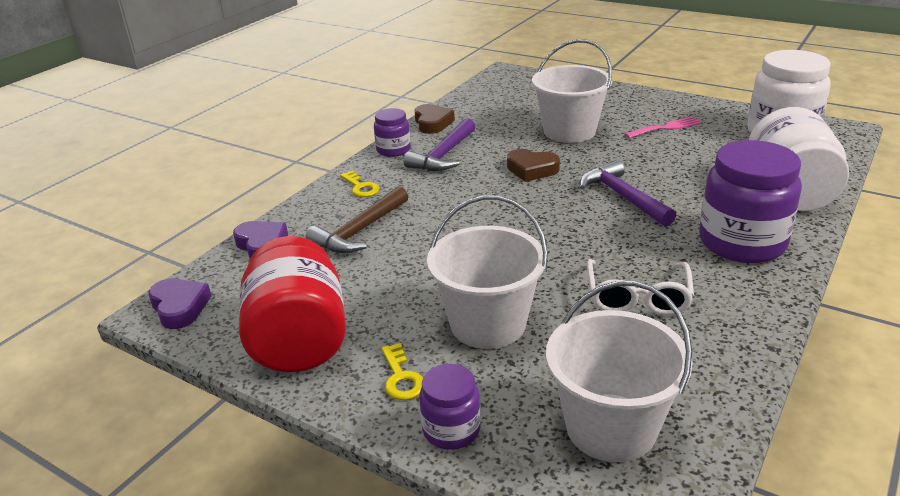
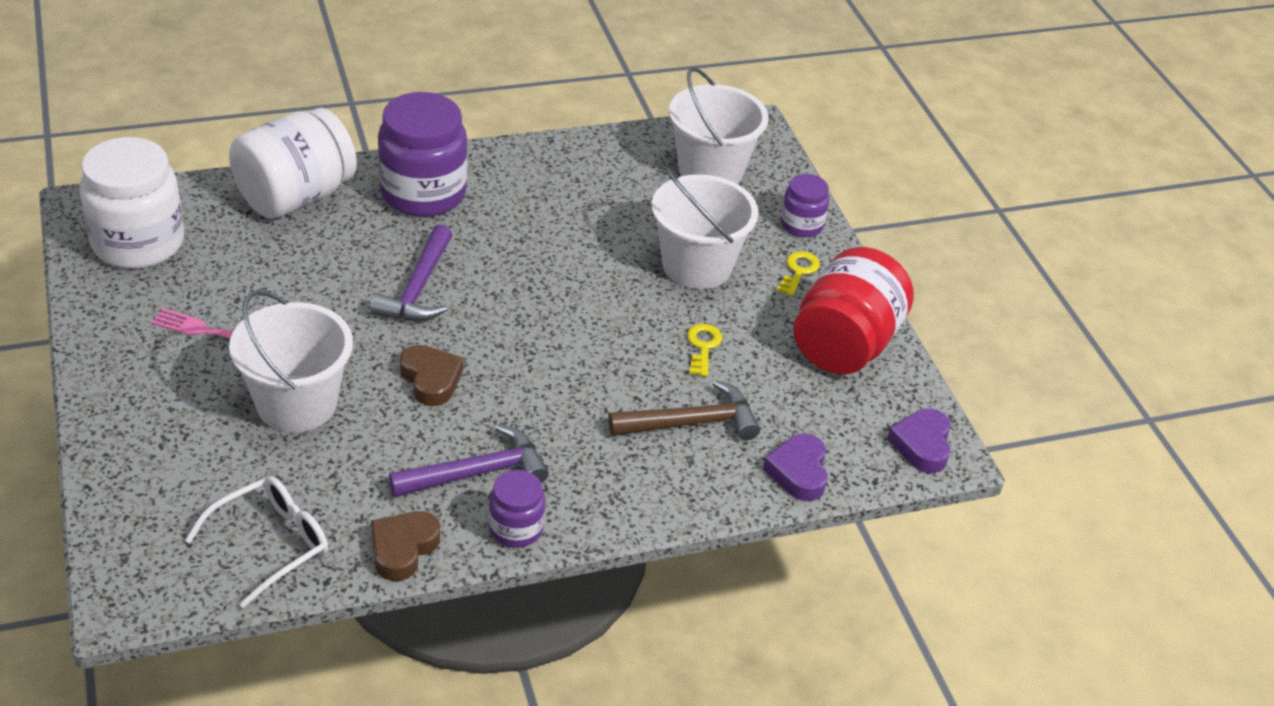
camera: 145 degrees left, 10 degrees up
(361, 187) = (624, 487): yellow key -> yellow key (703, 346)
(637, 297) = (569, 213): white glasses -> white glasses (271, 544)

